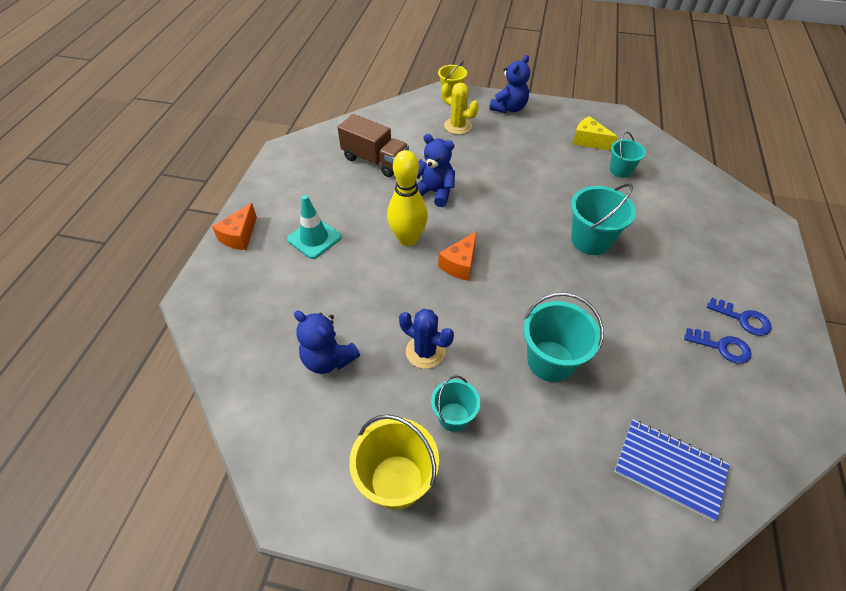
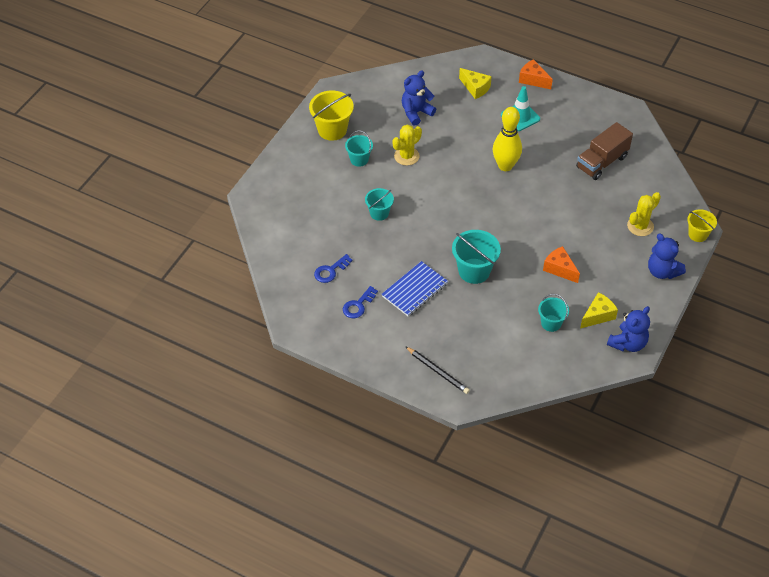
camera: 105 degrees right, 0 degrees up
(263, 295) = (475, 88): none -> yellow cheese
(425, 351) = (406, 156): blue cactus -> yellow cactus
(434, 192) = (553, 191): blue teddy bear -> blue teddy bear (627, 343)
(460, 264) = (472, 189): orange cheese -> orange cheese (559, 269)
(550, 361) = (379, 213): turquoise bucket -> turquoise bucket, size x0.62
(669, 469) = (294, 242): blue notebook -> blue notebook (414, 290)
(743, 319) = (375, 329): blue key -> blue key (330, 271)
(751, 247) = (437, 371): none -> black pencil

